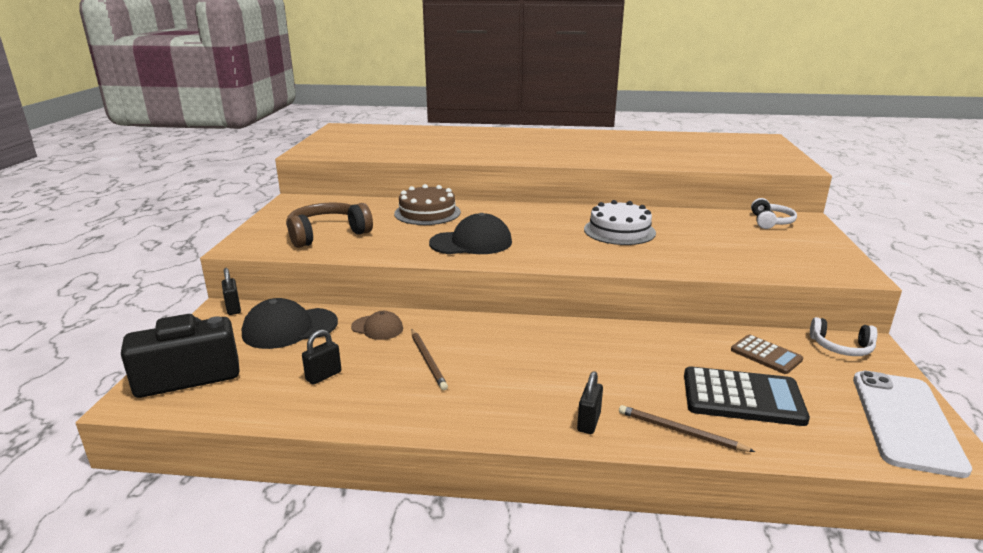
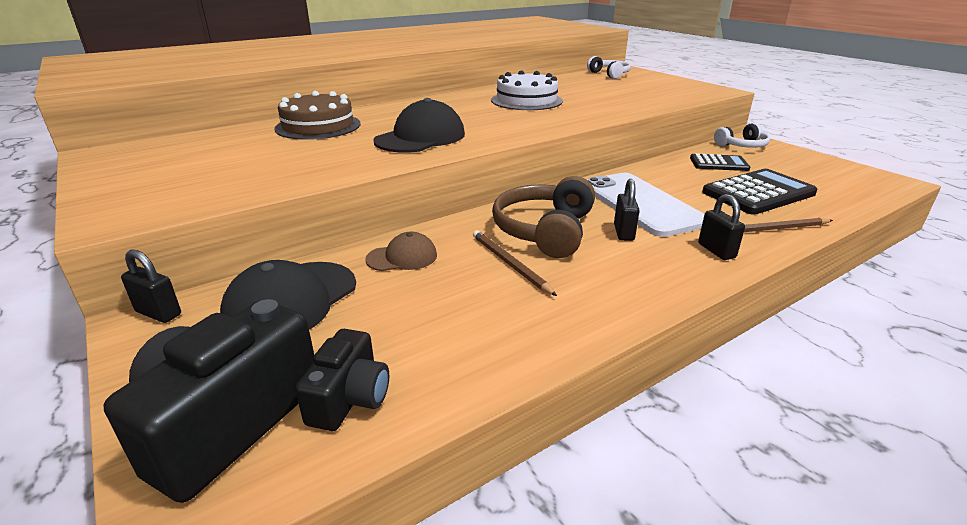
camera: 40 degrees left, 5 degrees up
(240, 391) = (350, 398): none -> black camera
(323, 376) = (428, 328): black padlock -> black padlock (623, 233)
(327, 234) = (229, 172): brown headphones -> brown headphones (545, 231)
(428, 361) = (509, 264): brown pencil -> brown pencil turned 150 degrees counterclockwise
(766, 355) = (718, 164): brown calculator -> black calculator
(905, 421) = (843, 173): white phone -> white phone (641, 204)

